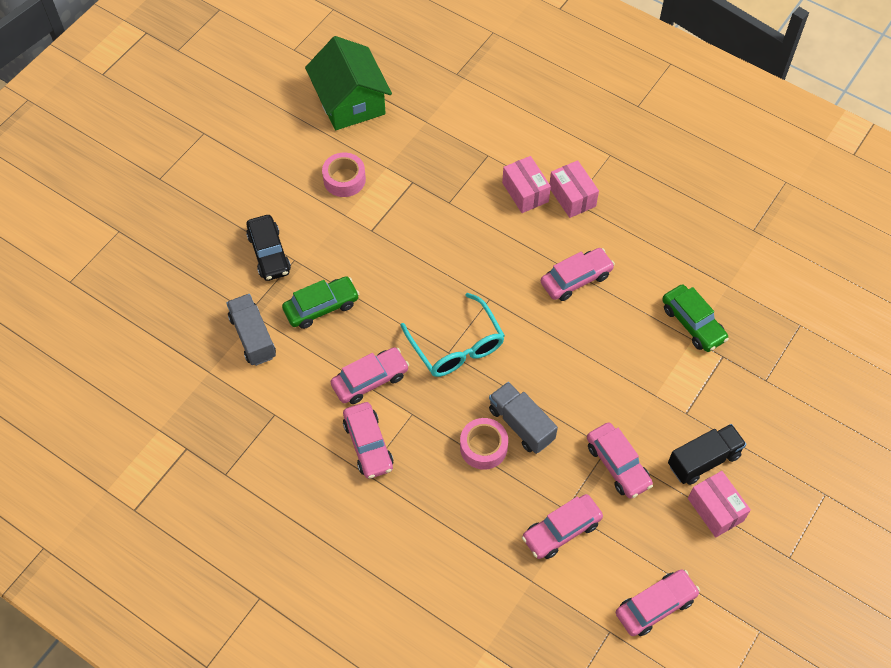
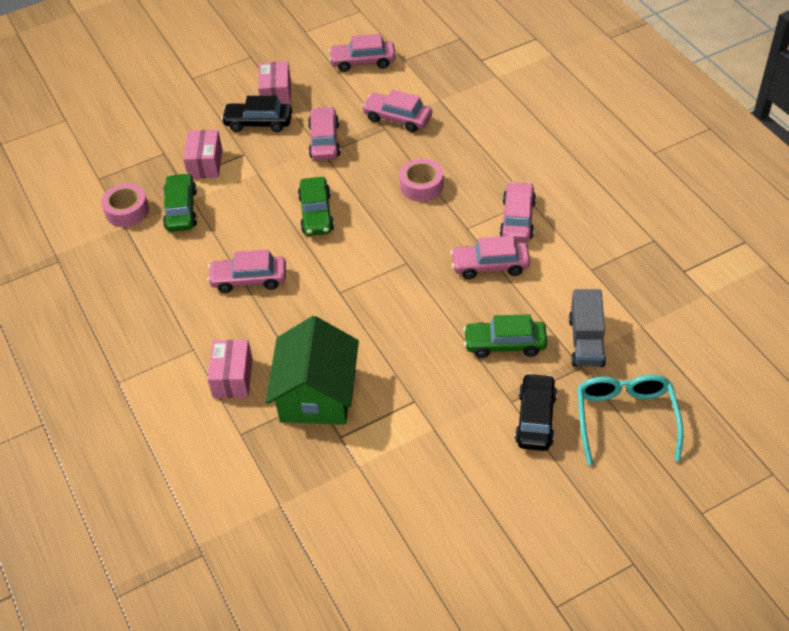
camera: 150 degrees left, 10 degrees down
(344, 179) = (413, 470): pink tape -> pink tape (127, 211)
(350, 102) = (352, 571): green house -> green house (316, 394)
(457, 346) = (395, 265): turquoise glasses -> turquoise glasses (625, 418)
(521, 424) = (380, 190): grey truck -> none
(561, 530) = (397, 118): pink car -> pink car turned 150 degrees counterclockwise
(564, 371) = (316, 213): none -> green car
(572, 197) = (191, 354): pink box -> pink box (205, 164)
(703, 460) = (258, 123): black truck -> black car

